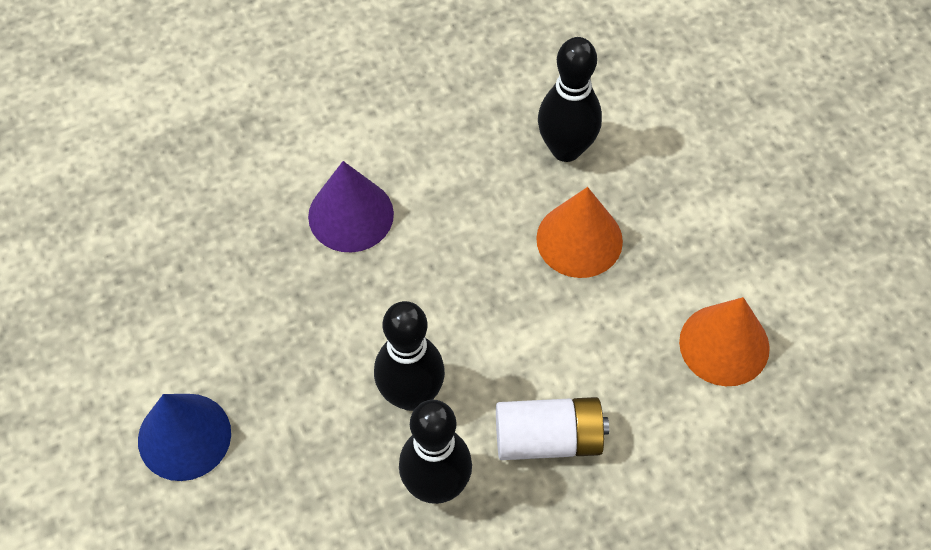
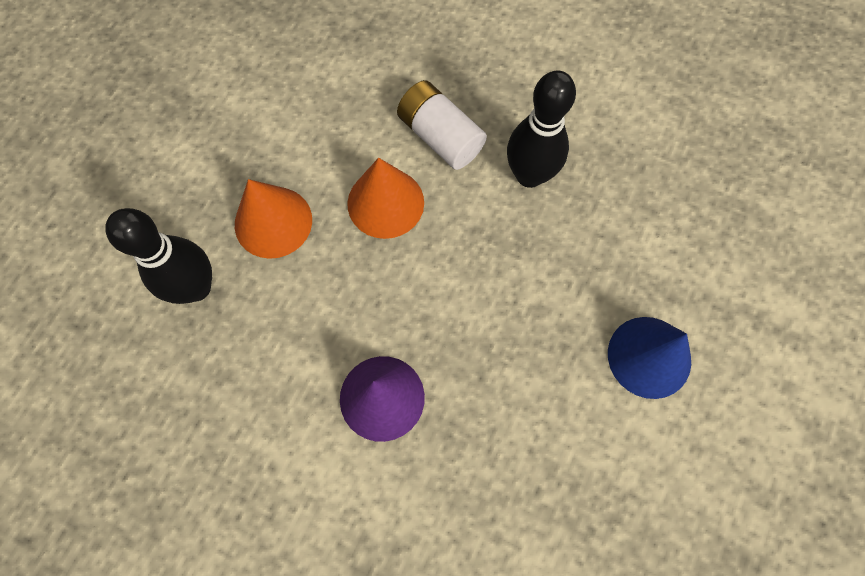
camera: 130 degrees left, 10 degrees up
(411, 395) = (485, 237): black bowling pin -> none
(724, 345) = (287, 86): orange cone -> orange cone (385, 203)

